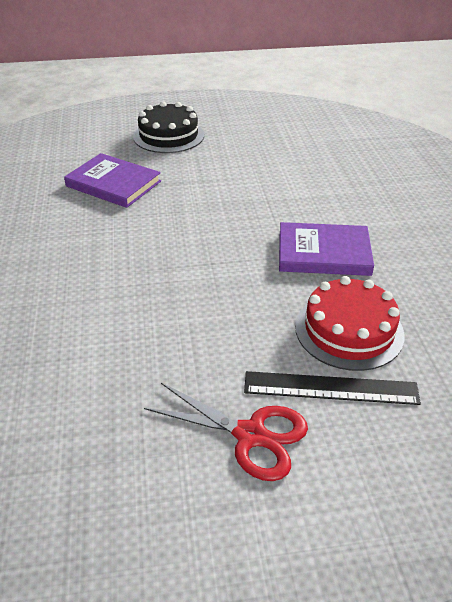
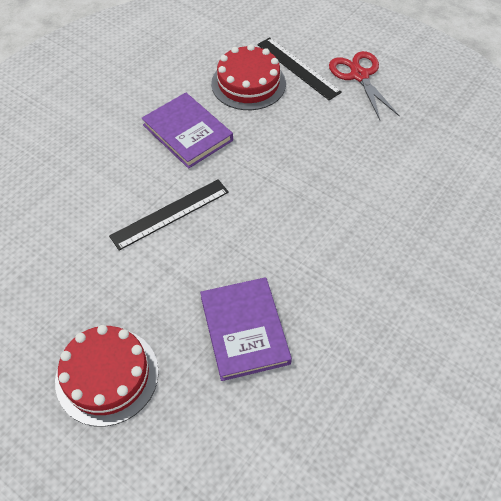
camera: 135 degrees left, 15 degrees up
(168, 136) = (107, 376): black cake -> red cake
(246, 203) = (170, 213): none -> black ruler

